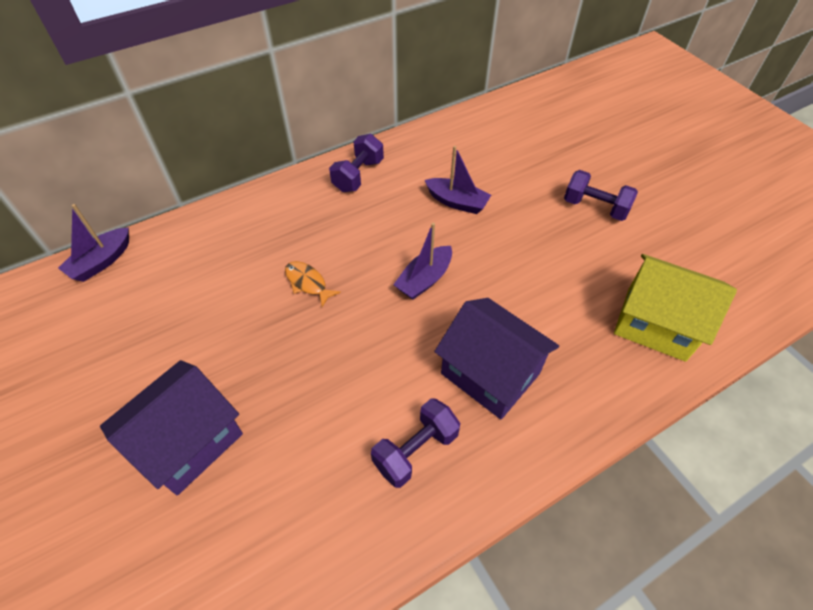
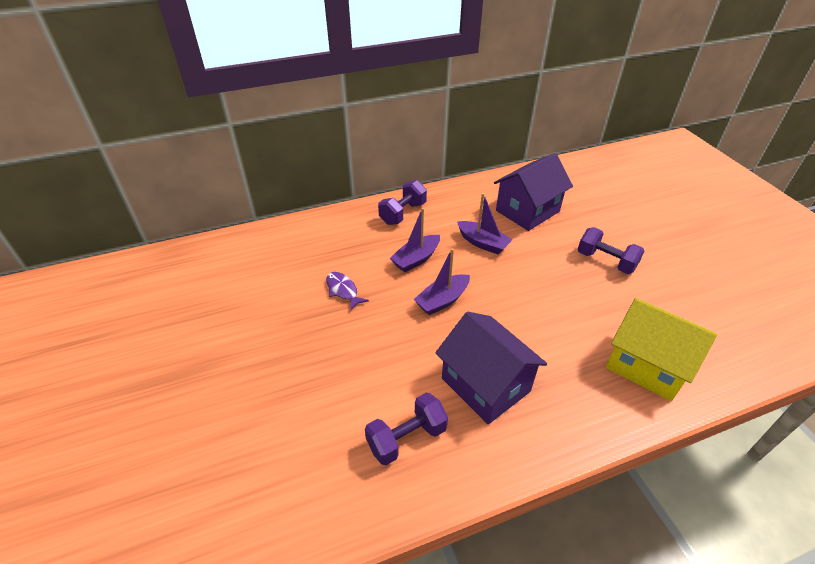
camera: 10 degrees right, 10 degrees down
(101, 262) = (183, 254): purple boat -> purple boat (416, 259)
(188, 441) = (217, 400): purple house -> purple house (527, 211)
(307, 283) = (343, 290): orange fish -> purple fish

